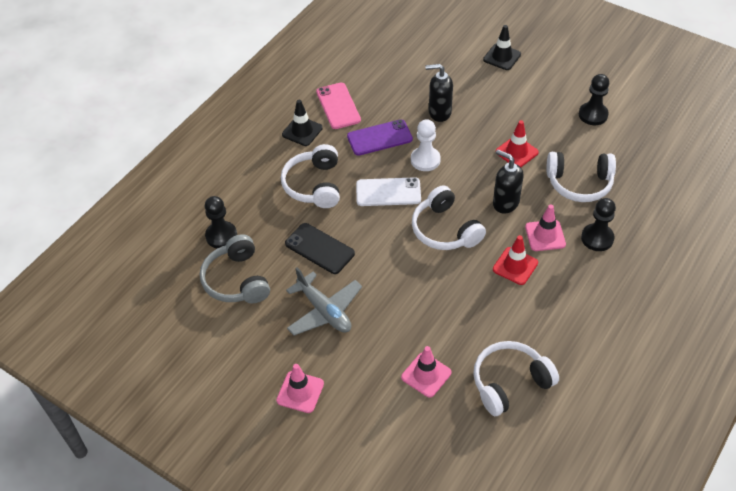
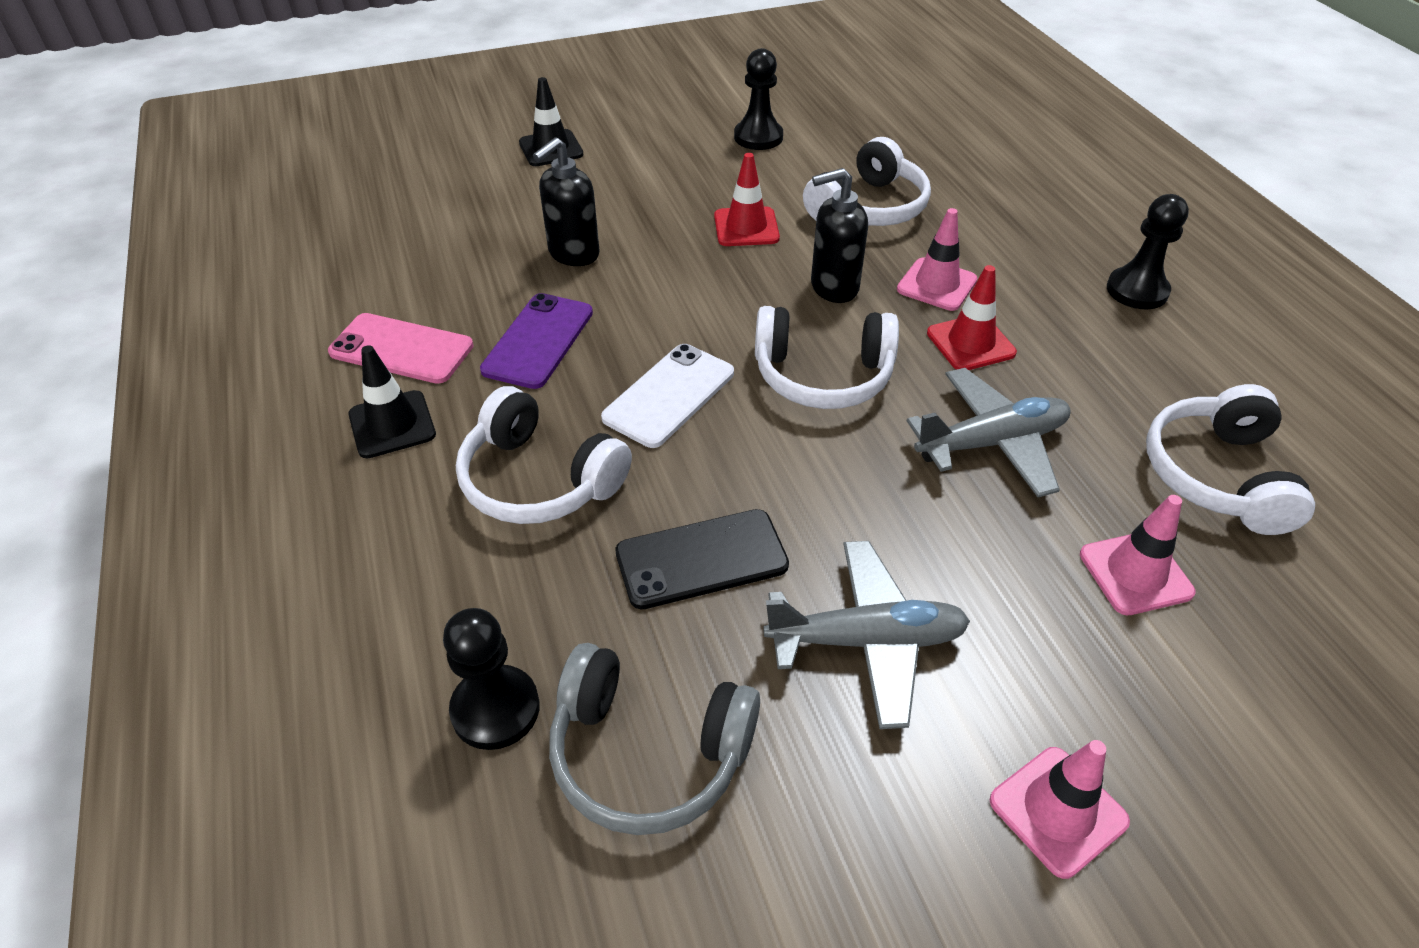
camera: 55 degrees left, 5 degrees down
(425, 160) = (650, 318): white pawn -> none
(457, 301) = (992, 443): none -> grey plane
(597, 238) = (986, 244): black pawn -> black pawn (1137, 291)

